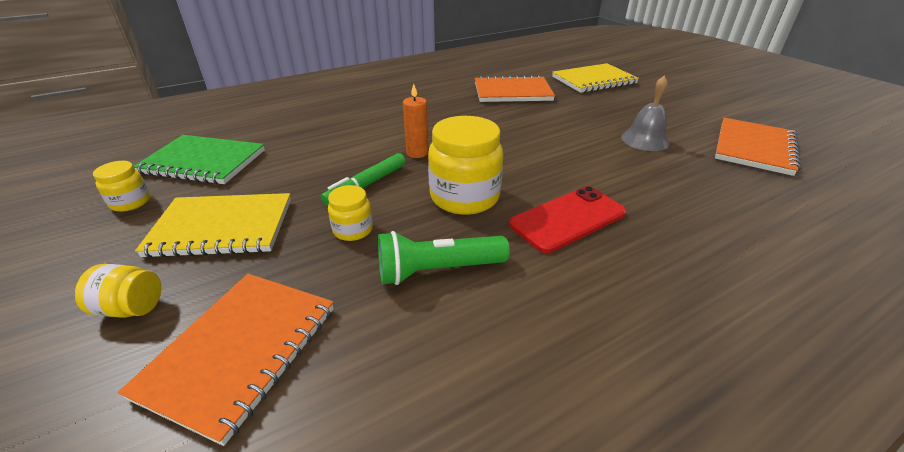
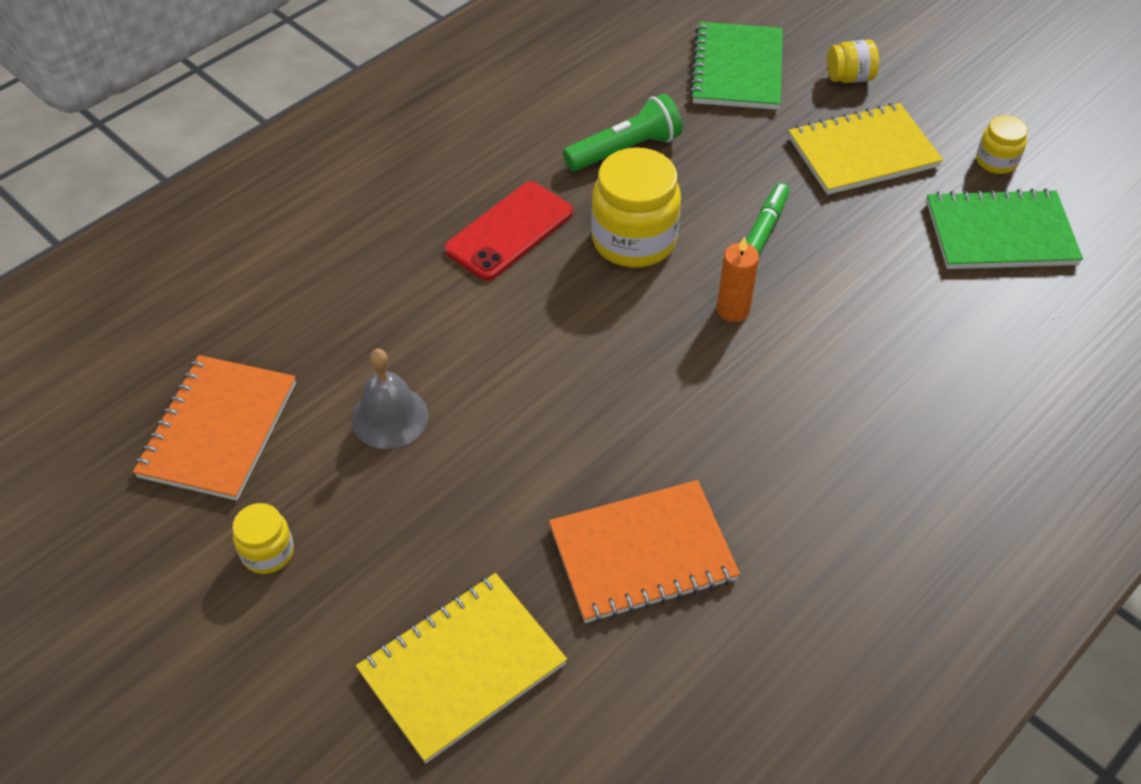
camera: 165 degrees right, 15 degrees up
(240, 351) = (737, 69): orange notebook -> green notebook
(353, 230) = (730, 174): yellow jar -> yellow jar (268, 552)

